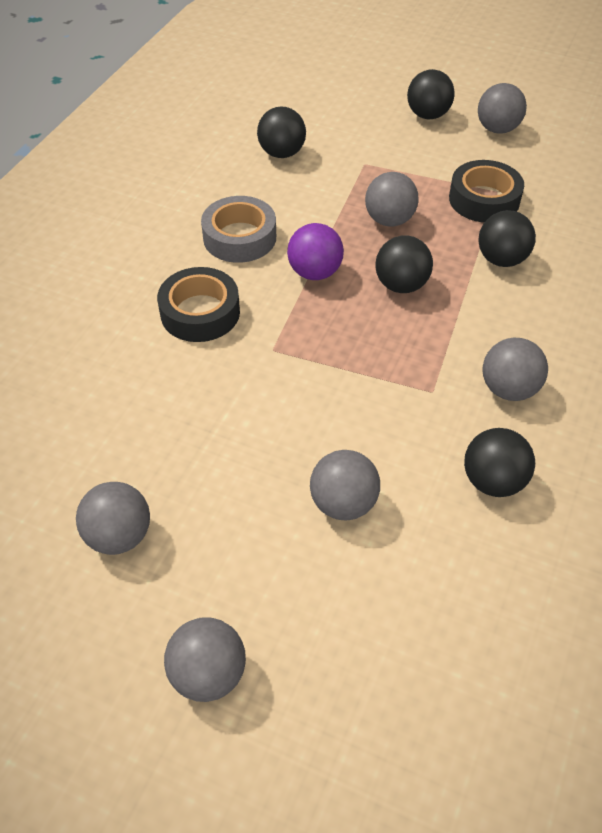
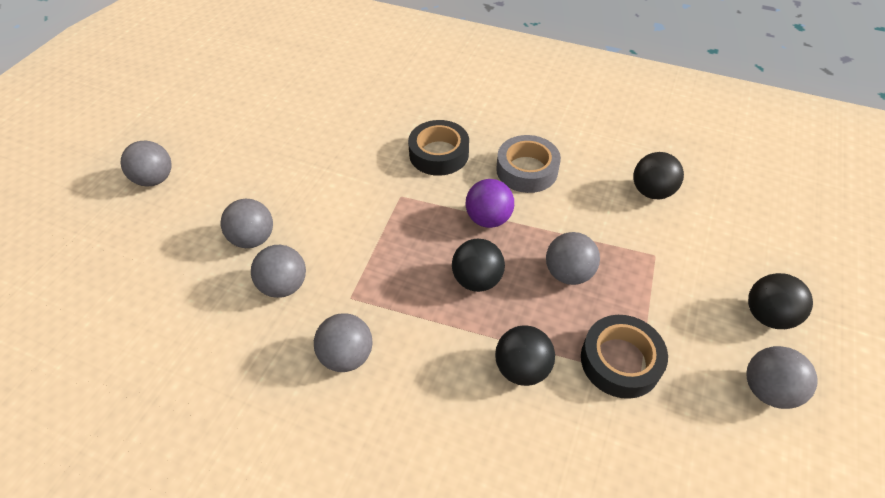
camera: 90 degrees right, 0 degrees up
(119, 535) = (255, 135): grey ball -> grey ball (284, 285)
(493, 481) = (253, 333): black ball -> none

